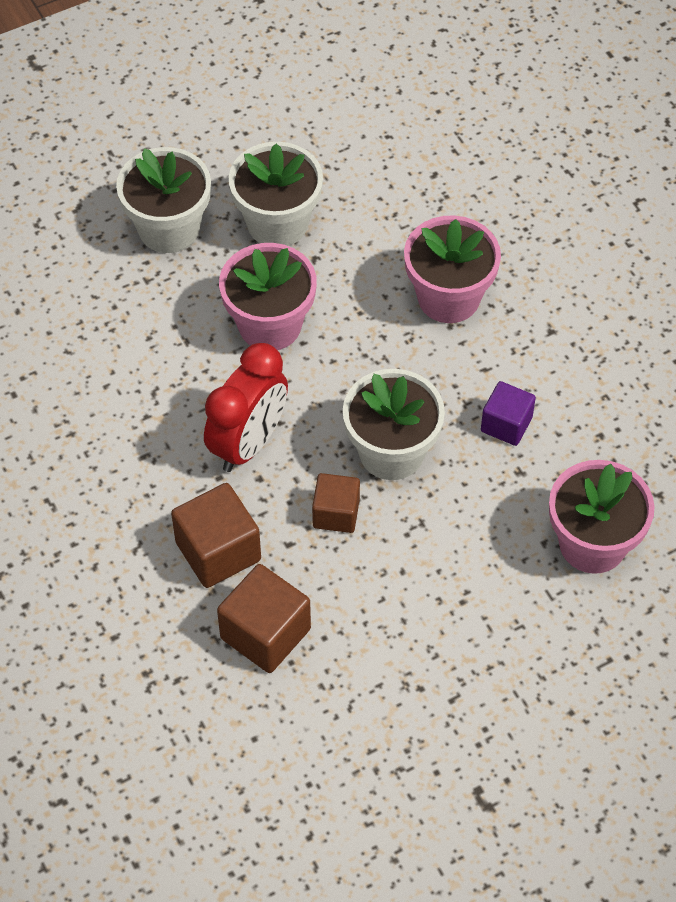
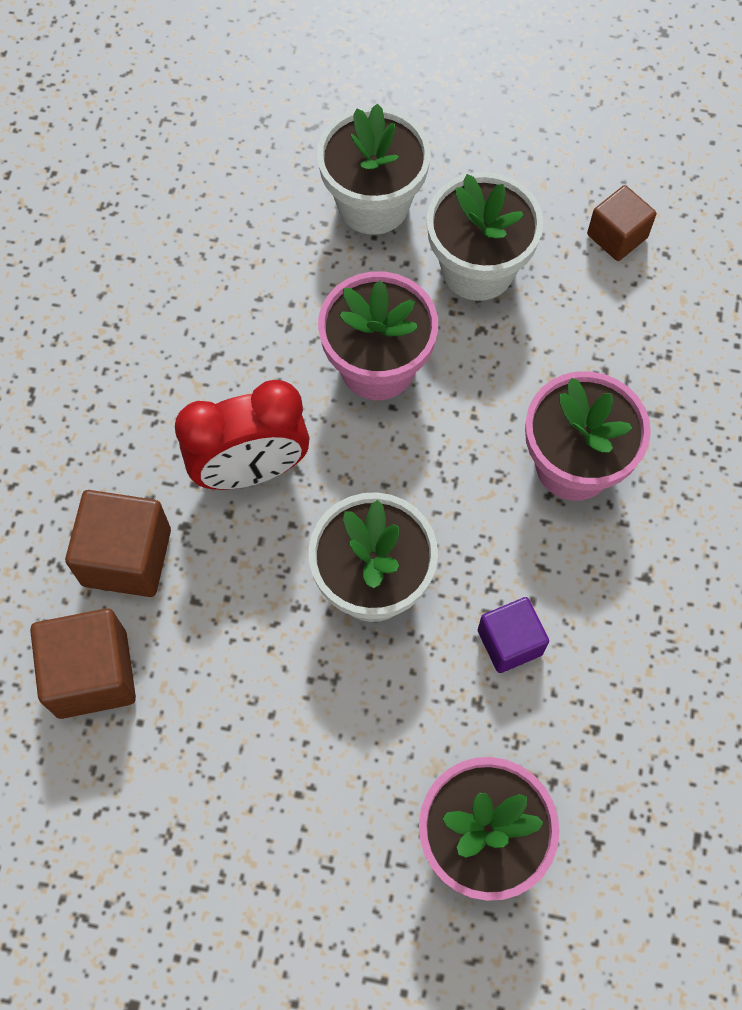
camera: 40 degrees right, 10 degrees up
(336, 513) = (264, 605): brown cube -> brown cube (617, 236)

